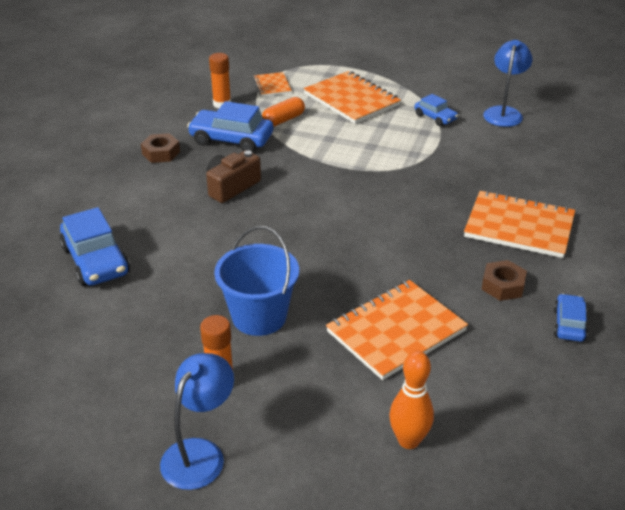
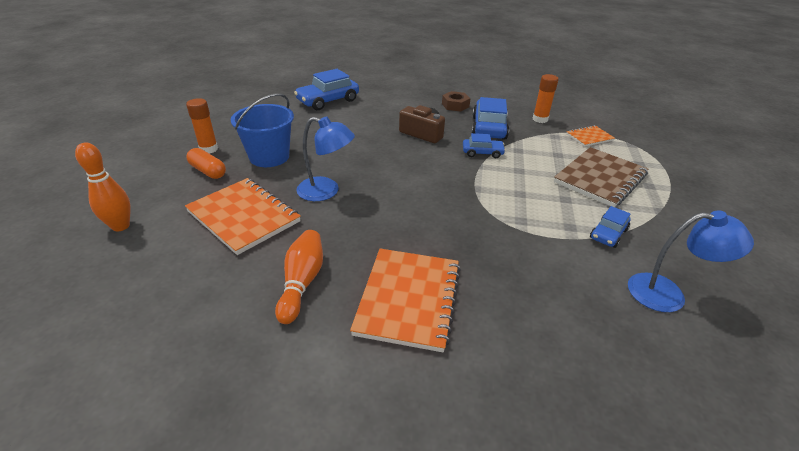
camera: 80 degrees right, 0 degrees up
(200, 453) = (149, 149): blue lamp -> blue lamp (326, 191)
(283, 120) = (535, 146): orange capsule -> orange capsule (208, 171)
(351, 100) = (600, 178): orange notebook -> brown notebook
(503, 286) = (302, 282): brown nut -> orange bowling pin
(569, 324) = (235, 334): blue car -> blue car (482, 153)

